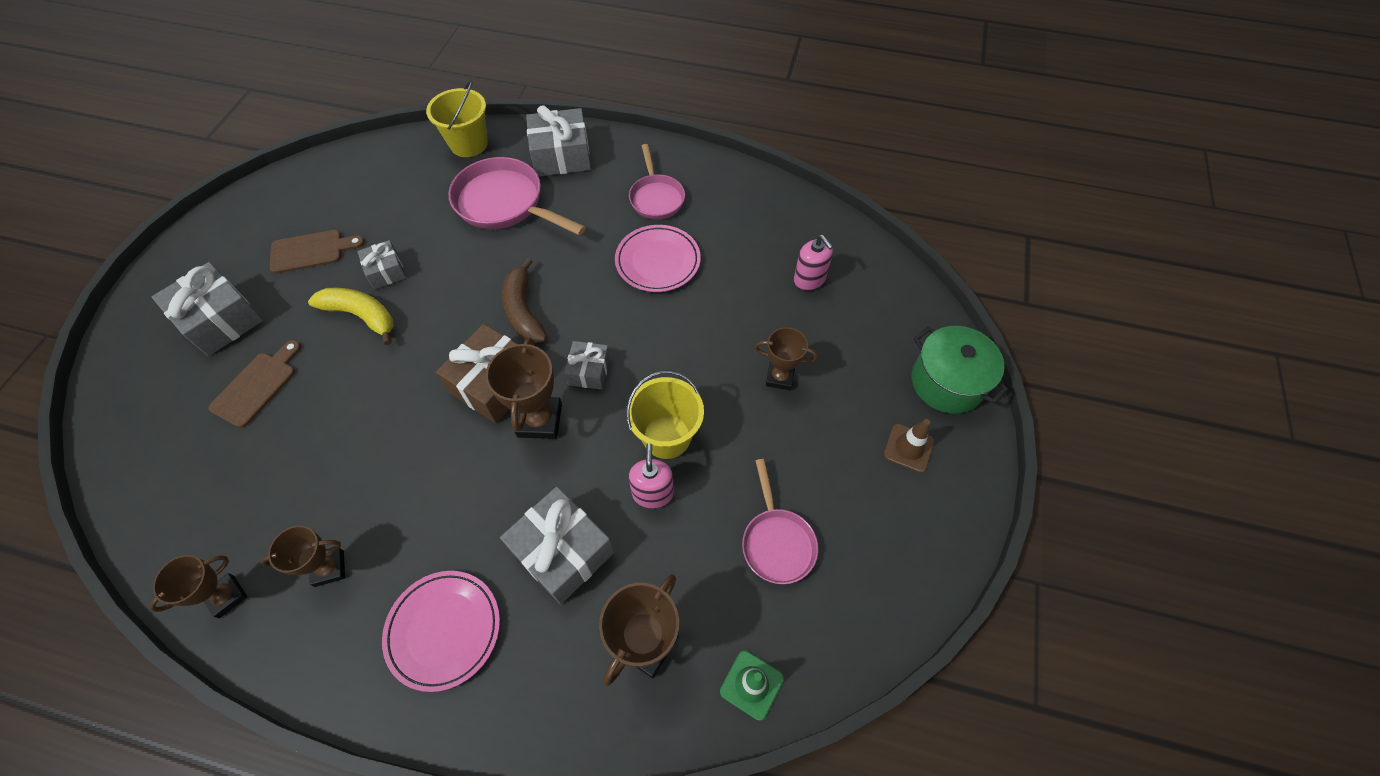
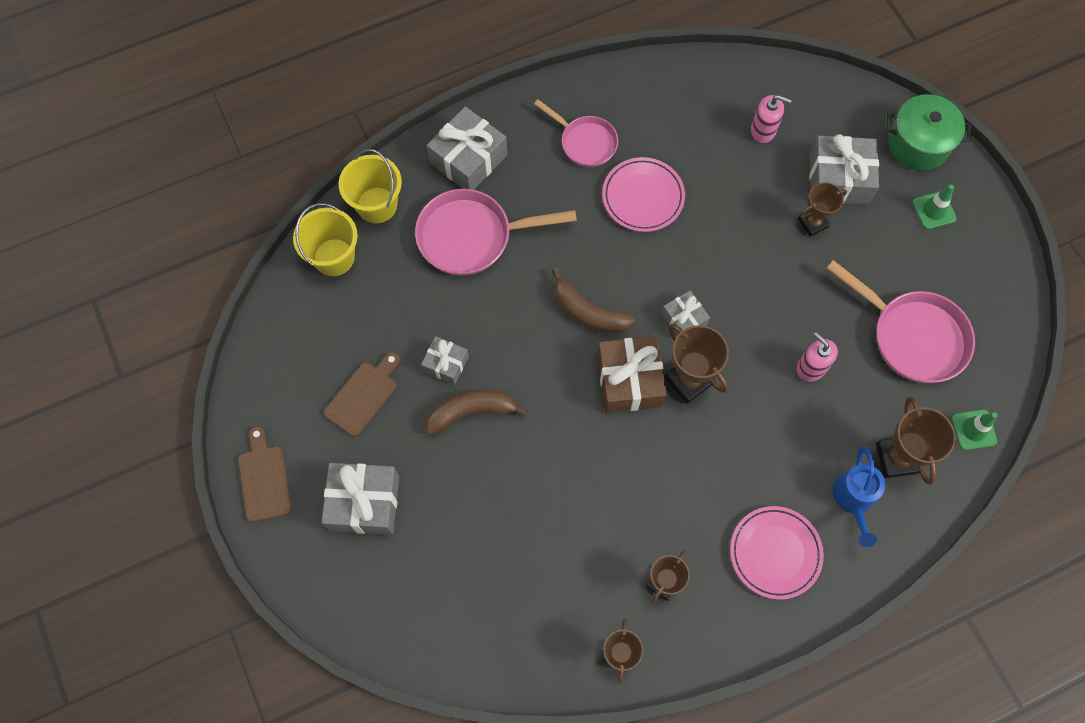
camera: 40 degrees left, 10 degrees up
(257, 386) = (459, 522): brown cutting board -> brown cutting board (264, 479)
(361, 316) = (471, 412): yellow banana -> brown banana
(562, 551) = (794, 449): grey gift -> grey gift (838, 179)
(564, 646) = (853, 500): none -> blue watering can
(666, 436) = (782, 323): yellow bucket -> yellow bucket (334, 257)
(777, 542) = (912, 336): pink pan -> pink pan, size x1.61
(908, 448) = (934, 210): brown traffic cone -> green traffic cone

